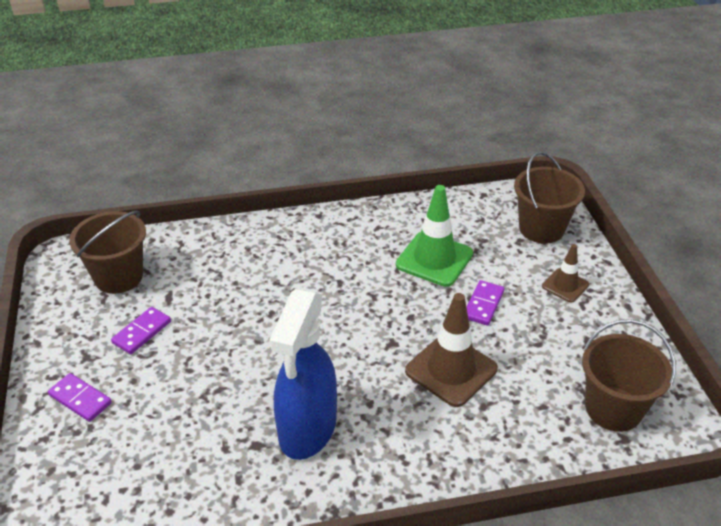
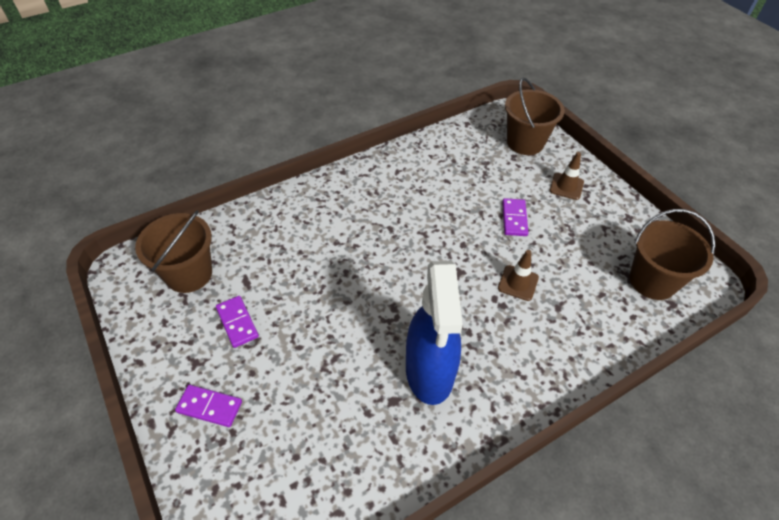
camera: 20 degrees left, 10 degrees up
(142, 332) = (237, 322): purple domino -> purple domino turned 45 degrees counterclockwise
(434, 259) = (457, 188): green traffic cone -> none
(451, 370) = (518, 283): brown traffic cone -> brown traffic cone, size x0.57

